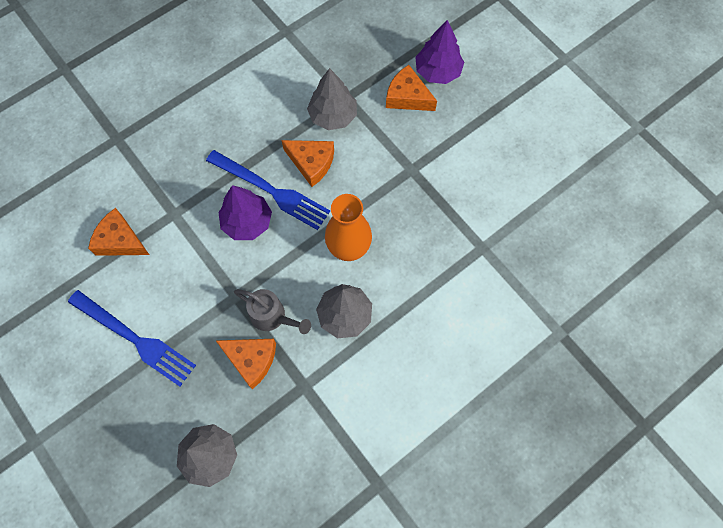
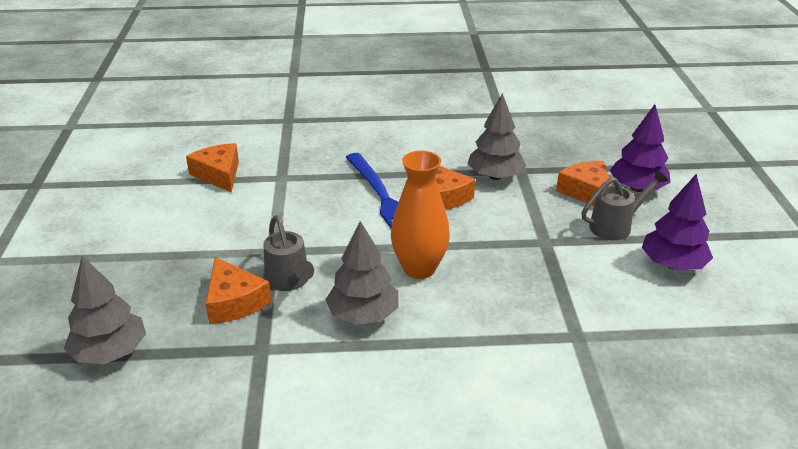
camera: 35 degrees right, 35 degrees down
(135, 339) = (153, 237): blue fork -> none
(247, 222) = (339, 209): purple tree -> purple tree (673, 265)
(446, 124) = (615, 226): none -> grey watering can

